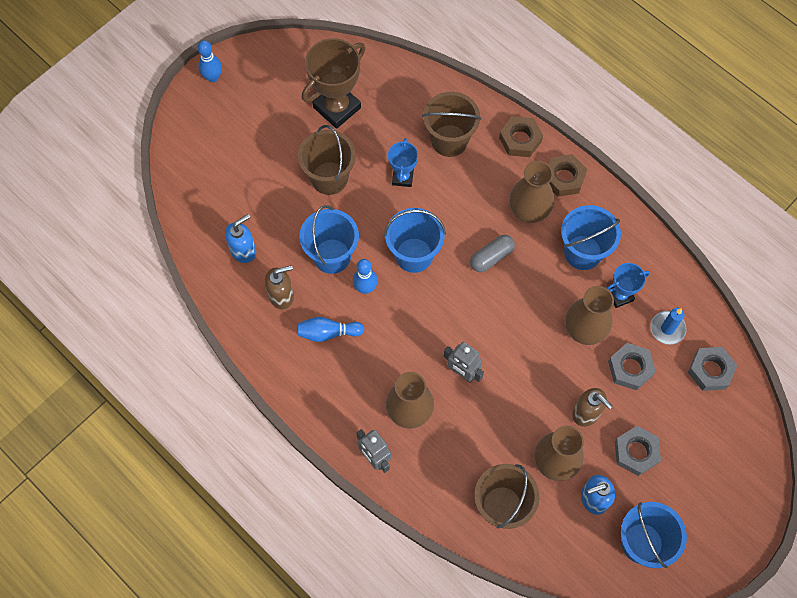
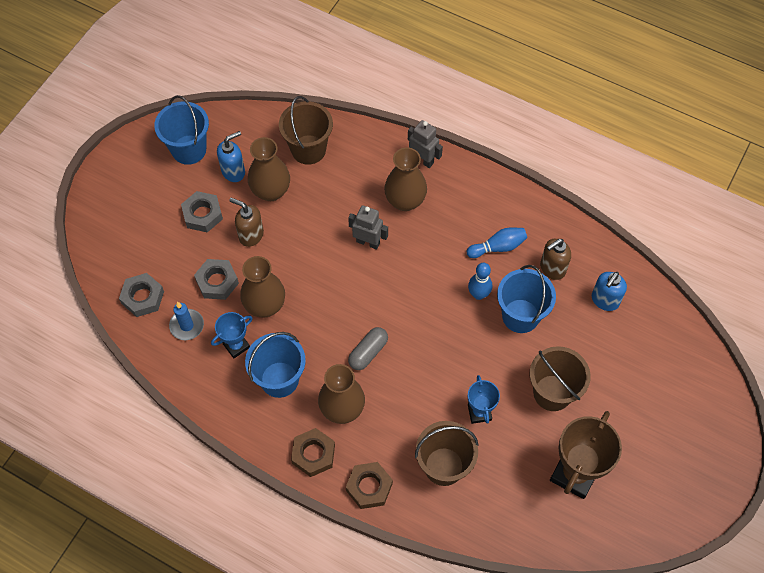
camera: 165 degrees right, 5 degrees down
(213, 77) = (720, 475): blue bowling pin -> none
(414, 255) = (443, 336): blue bucket -> none

